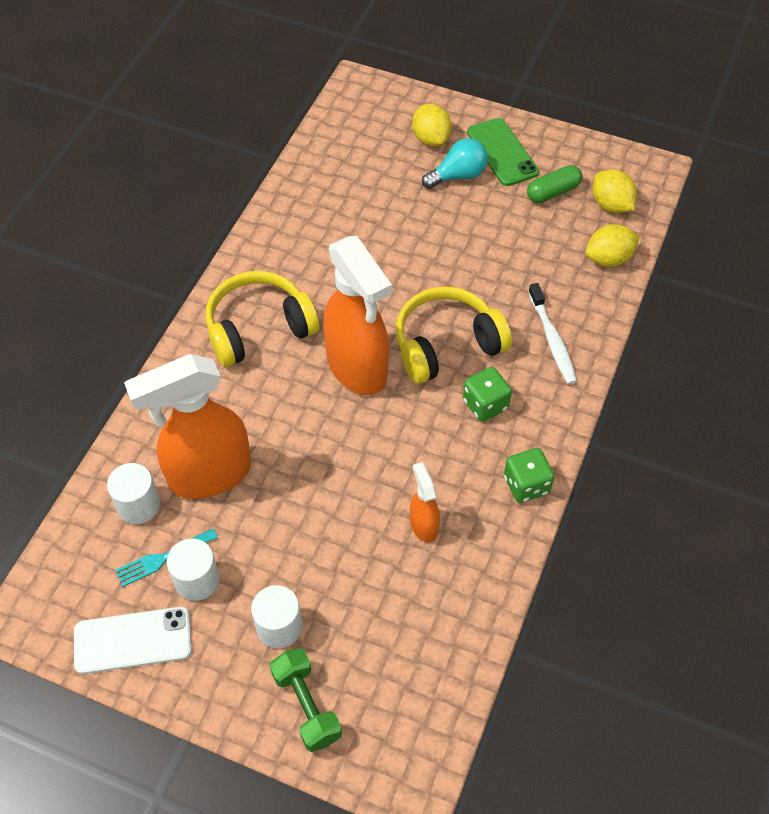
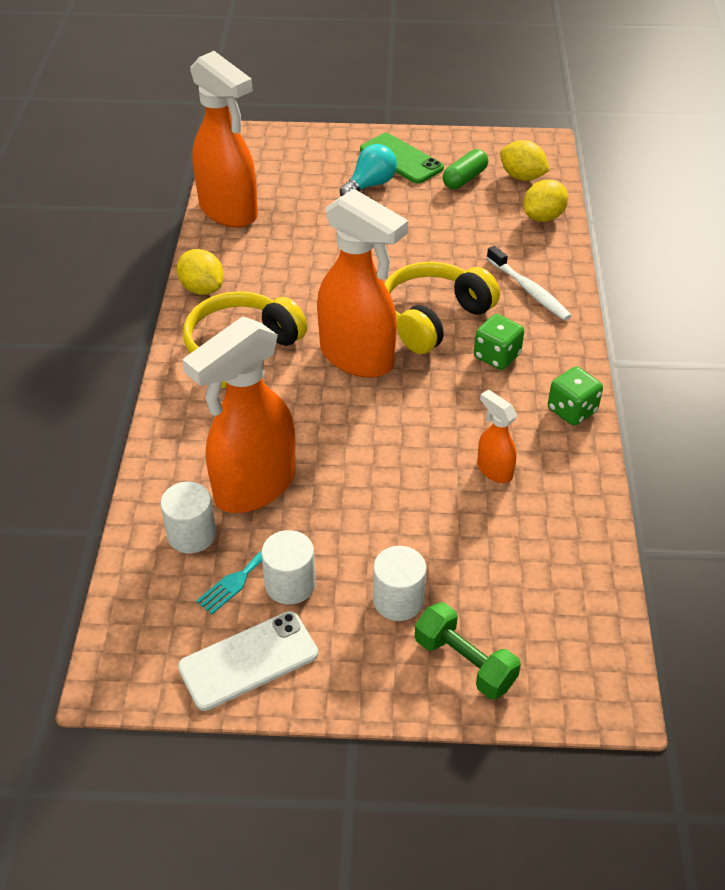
camera: 20 degrees left, 10 degrees down
(314, 172) = (229, 212): none -> orange spray bottle
(431, 139) = (329, 162): yellow lemon -> yellow lemon (202, 289)

